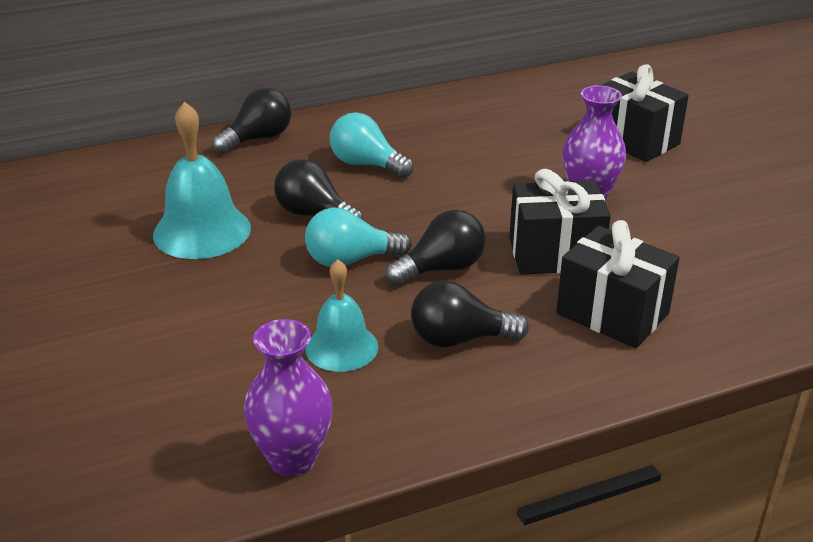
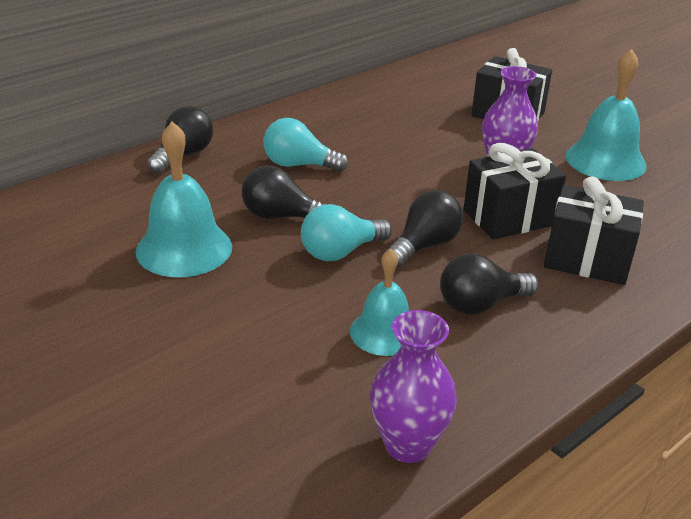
camera: 20 degrees left, 0 degrees up
(715, 208) = (605, 160): none -> turquoise bell

